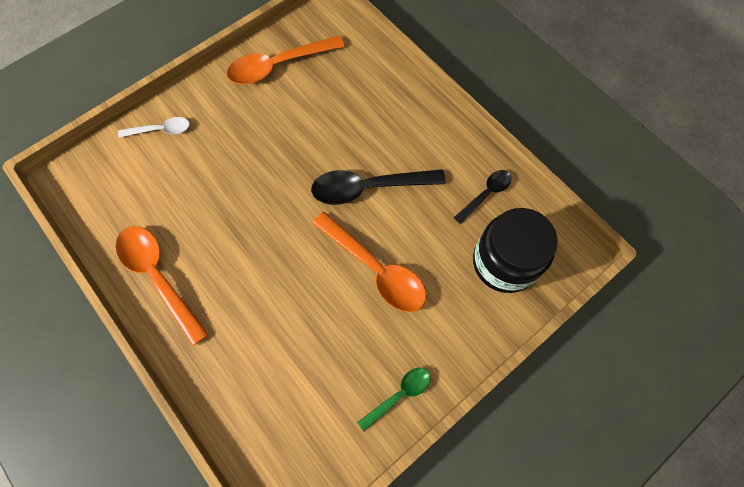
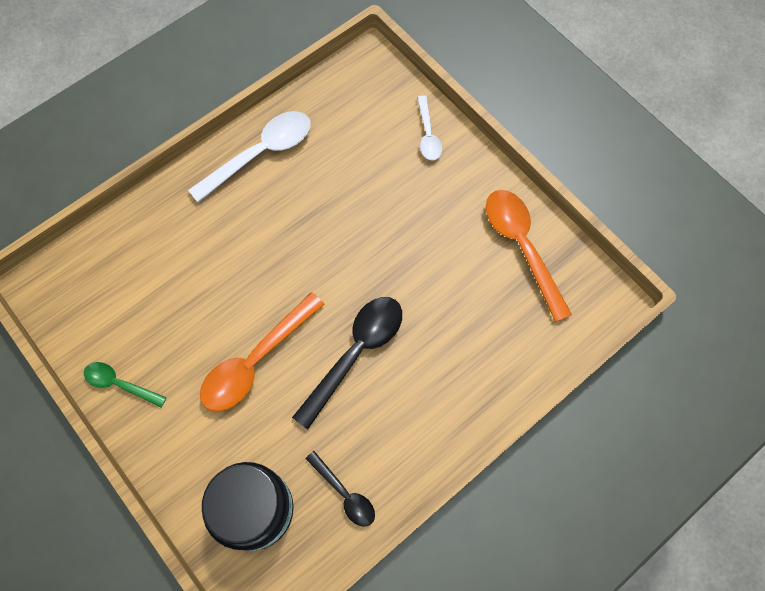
camera: 90 degrees right, 0 degrees up
(159, 277) = (260, 154): orange spoon -> white spoon
(369, 188) = (355, 353): black spoon -> black spoon turned 45 degrees clockwise
(399, 395) = (120, 384): green spoon -> green spoon turned 150 degrees clockwise

